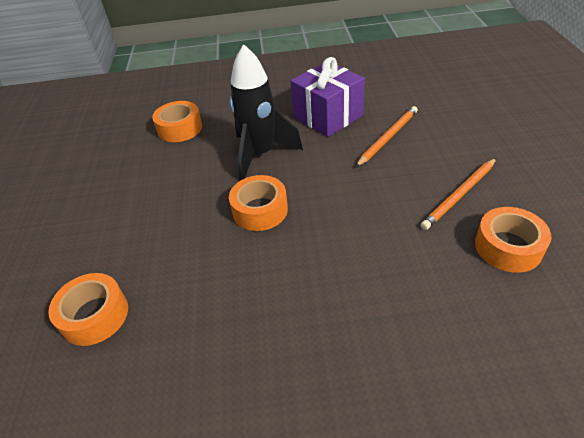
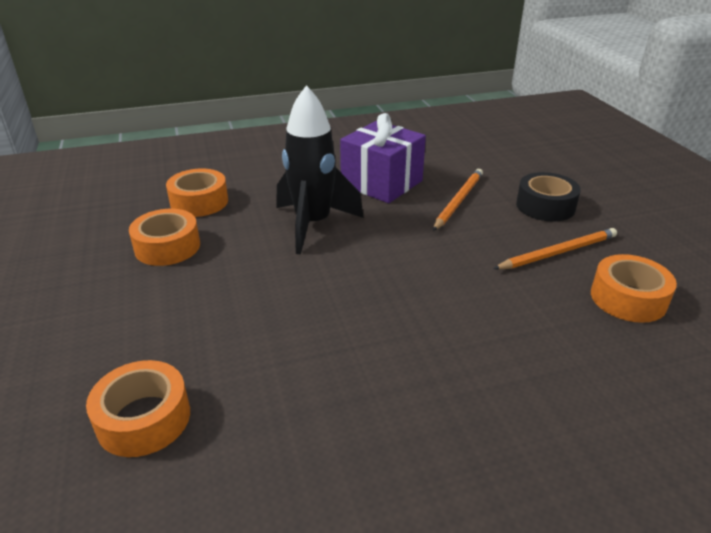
camera: 15 degrees left, 10 degrees down
(260, 210) = (331, 282): orange tape -> orange tape (167, 247)
(459, 195) = (558, 252): orange pencil -> orange pencil turned 150 degrees counterclockwise
(464, 147) = (545, 206): none -> black tape

